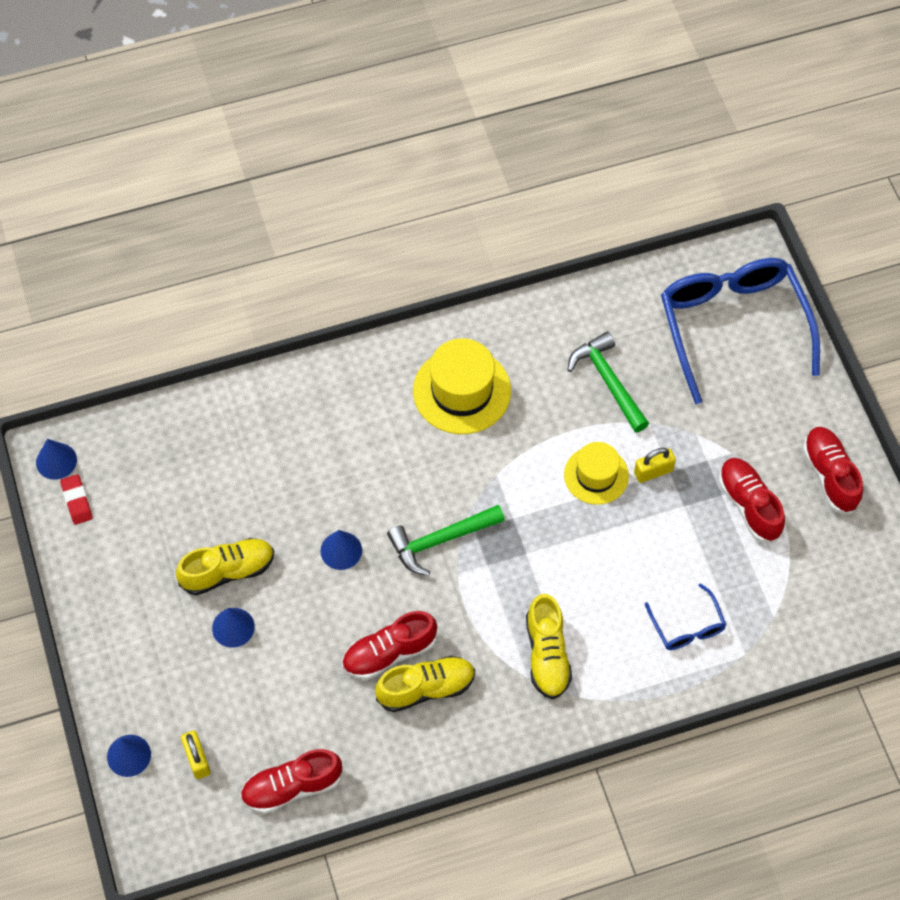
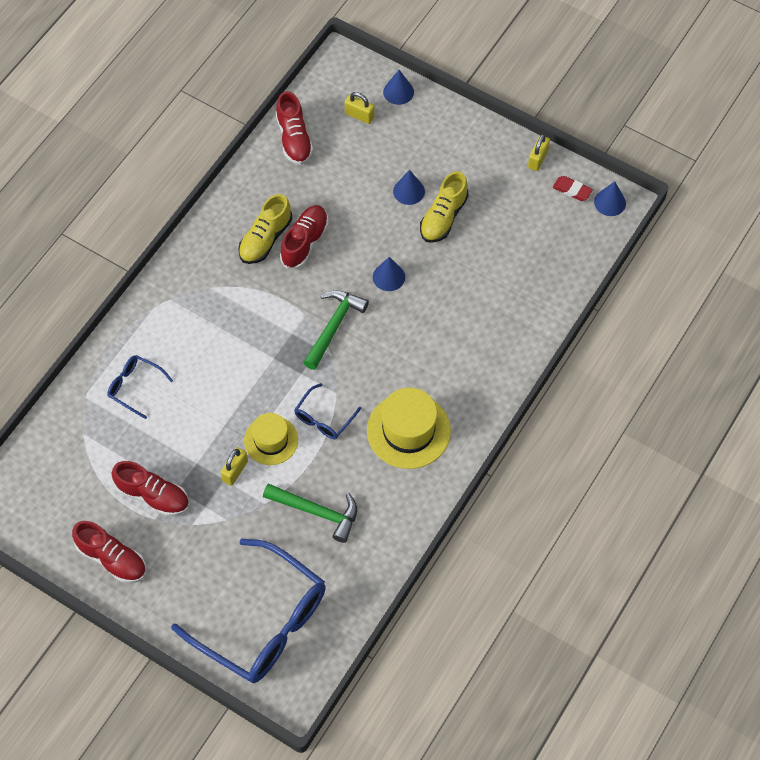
camera: 140 degrees right, 0 degrees up
(73, 560) = (537, 159): none -> yellow padlock
(292, 787) = (294, 139): red shoe -> red shoe turned 135 degrees clockwise
(529, 459) = (324, 418): none -> blue glasses
(547, 655) = (209, 308): yellow shoe -> none

